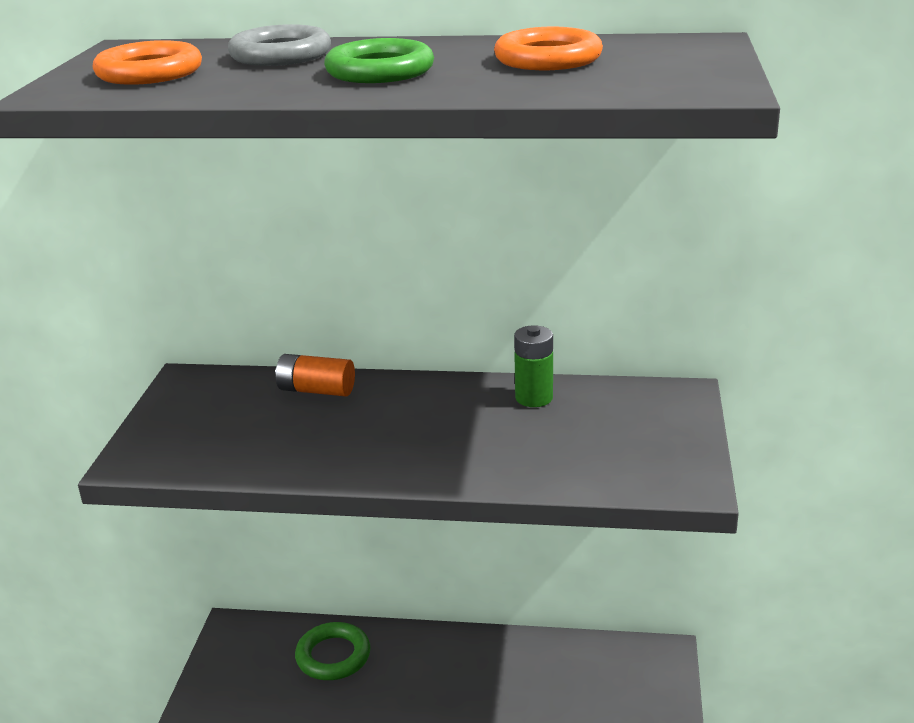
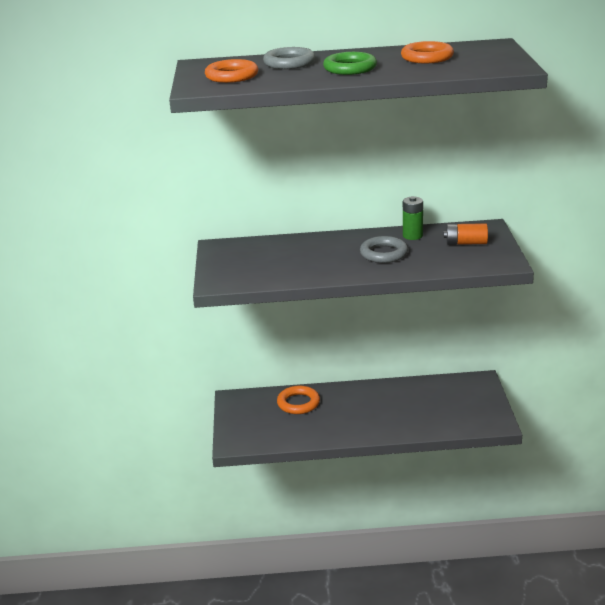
camera: 10 degrees left, 0 degrees up
(316, 390) = (293, 244): orange battery -> orange battery (465, 243)
(333, 656) = (298, 403): green ring -> orange ring
(463, 431) = (384, 253): none -> grey ring

